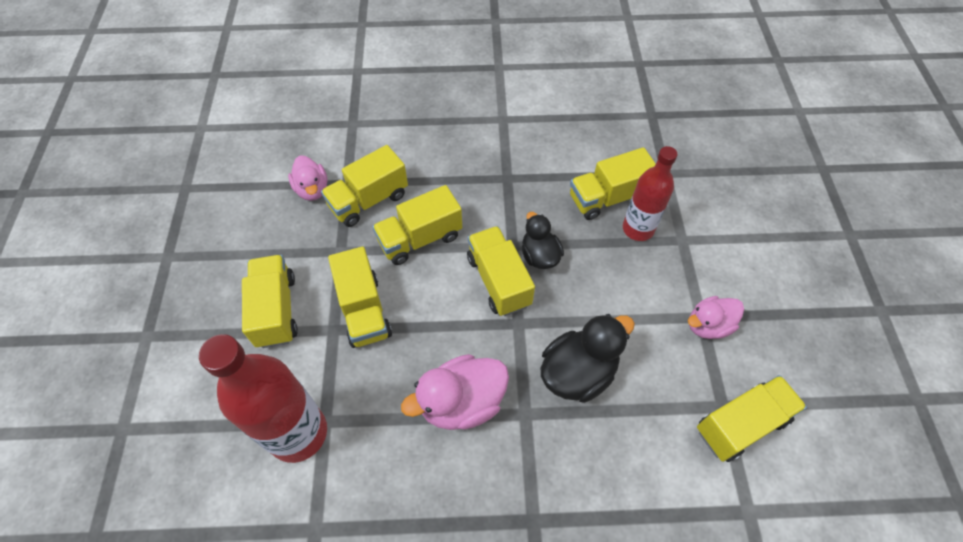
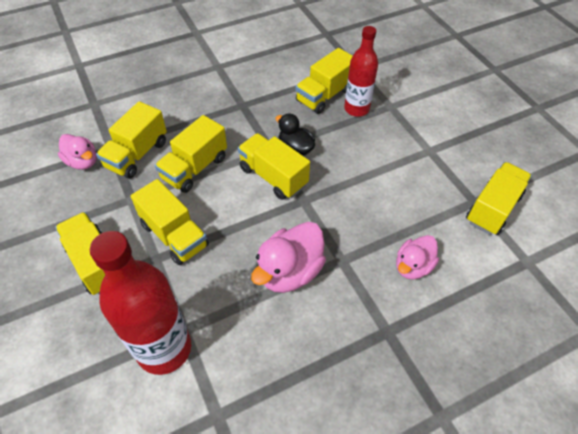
camera: 25 degrees left, 5 degrees down
(578, 372) = (365, 217): black duck -> none
(708, 325) = (437, 154): pink duck -> pink duck (412, 266)

